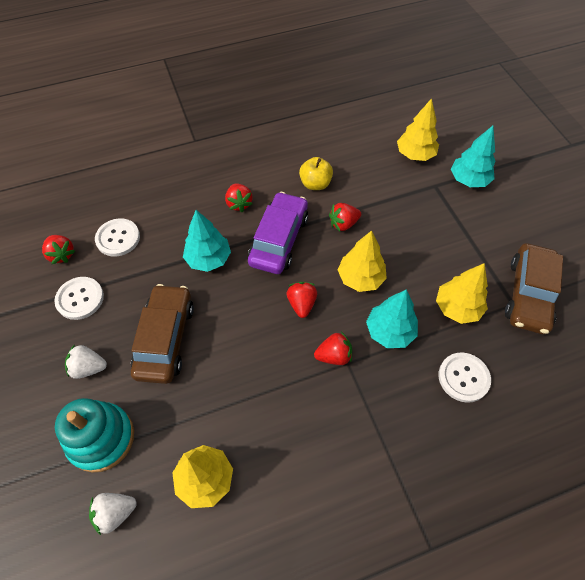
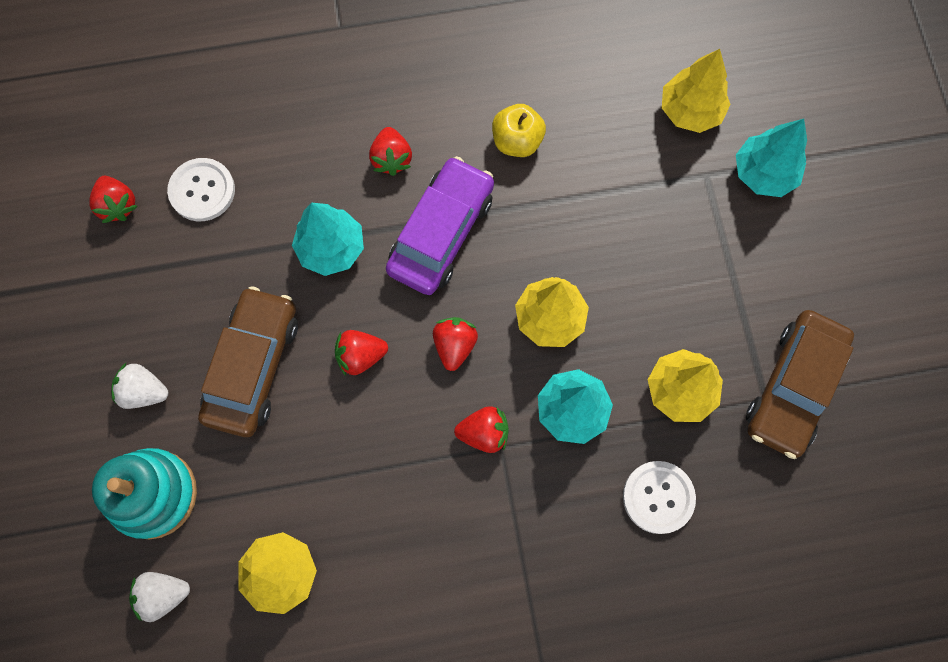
camera: 10 degrees right, 15 degrees up
(80, 299) = (139, 283): white button -> none
(343, 224) = (545, 221): red strawberry -> red strawberry (361, 356)

